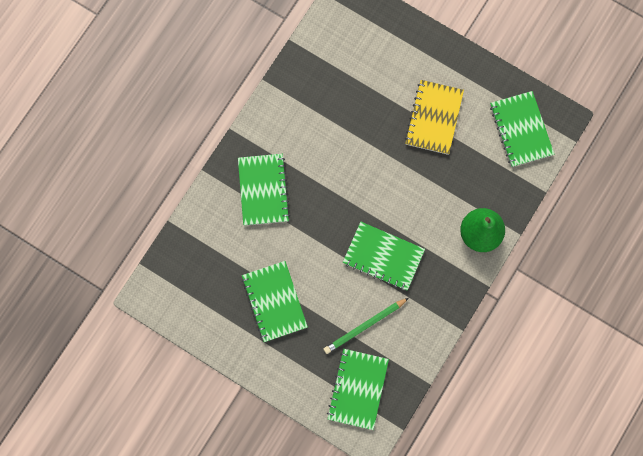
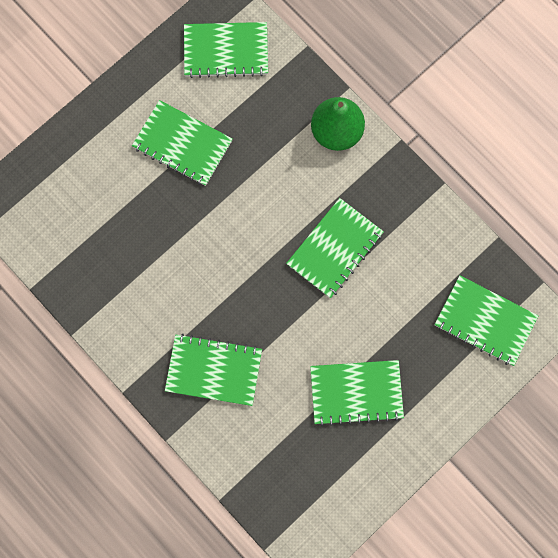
camera: 75 degrees left, 0 degrees up
(365, 326) = (412, 293): green pencil -> none
(433, 118) = (182, 144): yellow notebook -> green notebook

